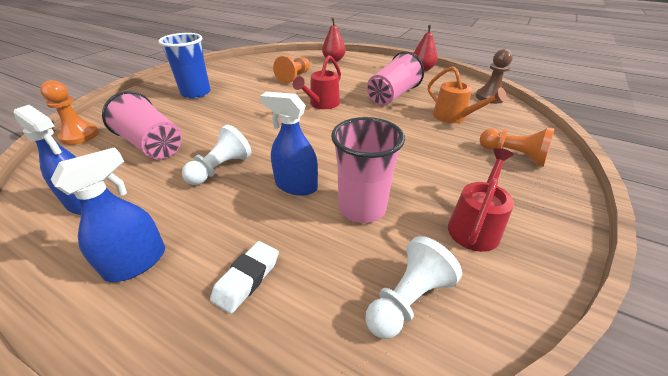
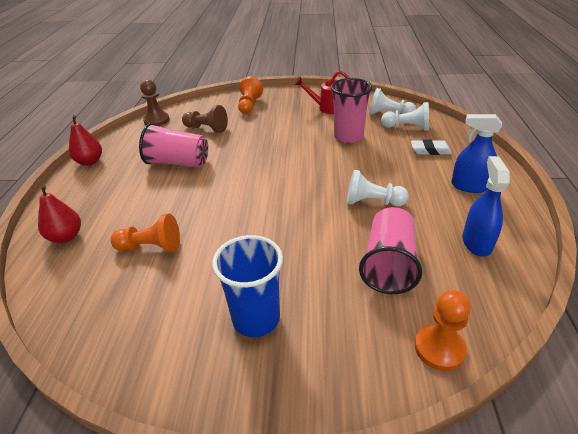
camera: 115 degrees left, 0 degrees up
(296, 186) = (354, 163): blue spray bottle -> none
(321, 104) = (223, 196): red watering can -> none
(338, 296) = (407, 127): none -> white pawn
(454, 117) = (206, 129): orange watering can -> brown pawn

